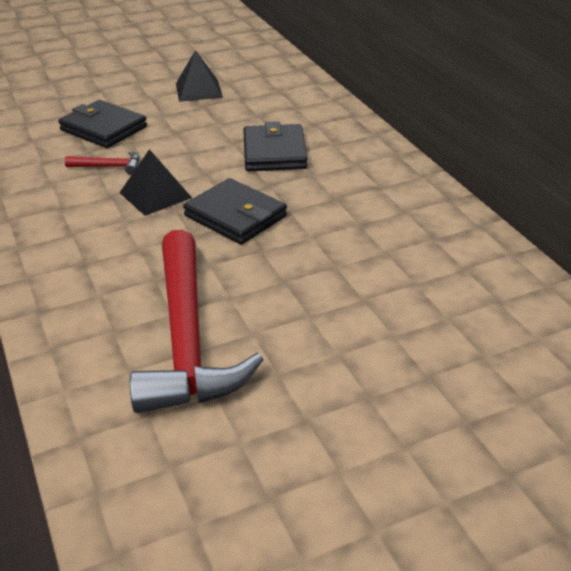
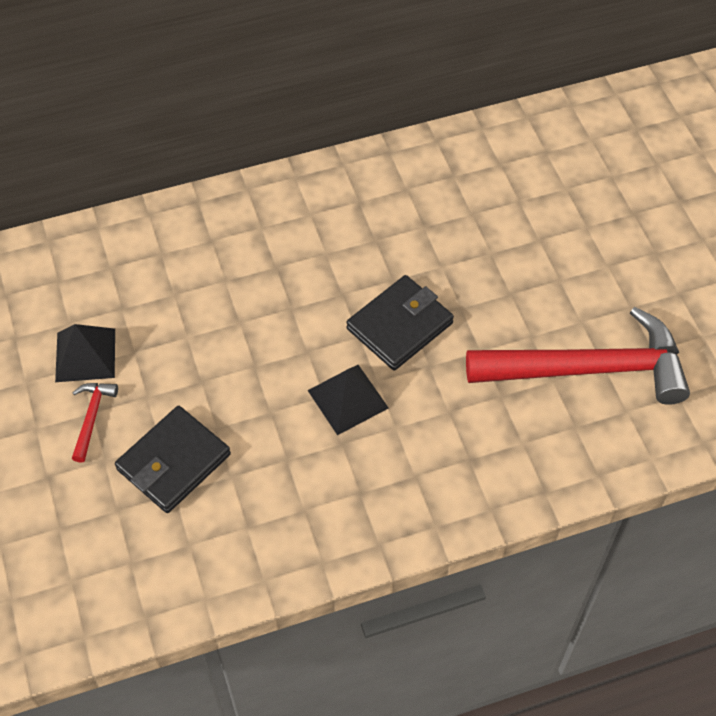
camera: 85 degrees left, 20 degrees up
(109, 166) = (276, 449): red hammer -> red hammer (92, 417)
(274, 152) = (273, 283): black wallet -> none

